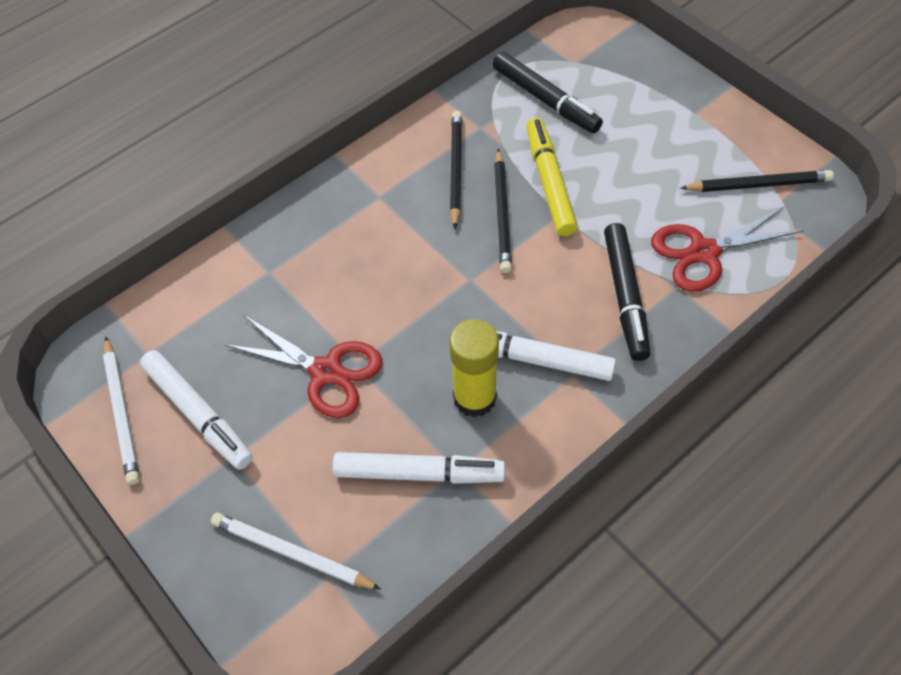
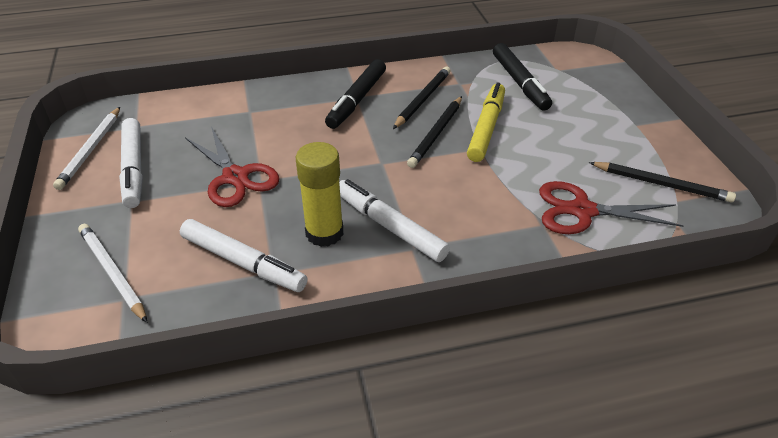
camera: 25 degrees right, 15 degrees down
(625, 296) = (494, 215): black marker -> black marker (357, 100)

